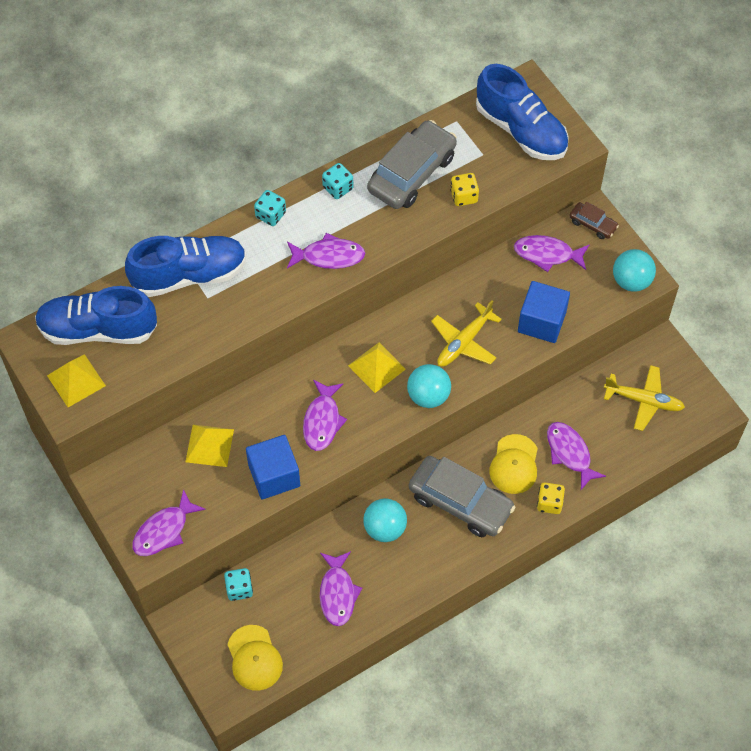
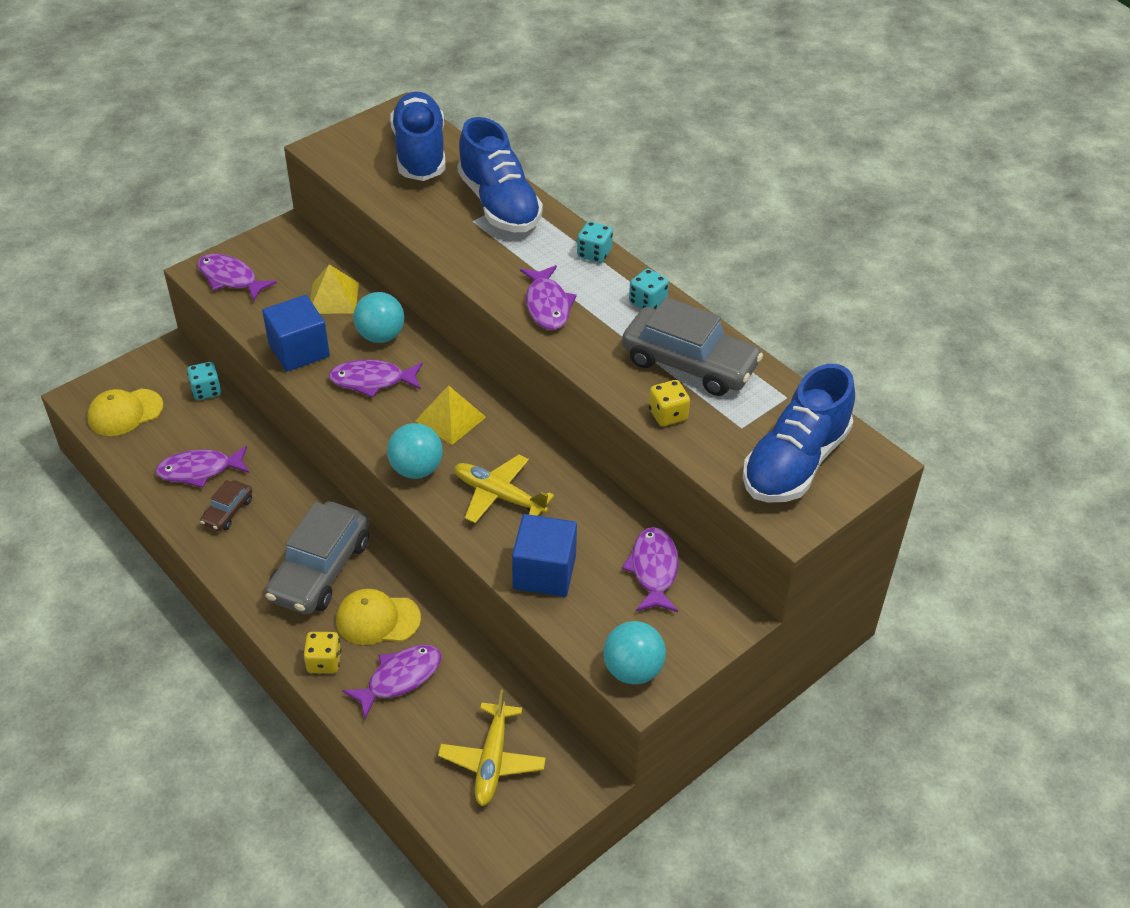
camera: 80 degrees right, 15 degrees down
(76, 380) = (357, 147): yellow pyramid -> none
(385, 528) = (282, 502): turquoise ball -> turquoise ball (381, 336)
(593, 224) = (717, 617): brown car -> brown car (228, 511)

